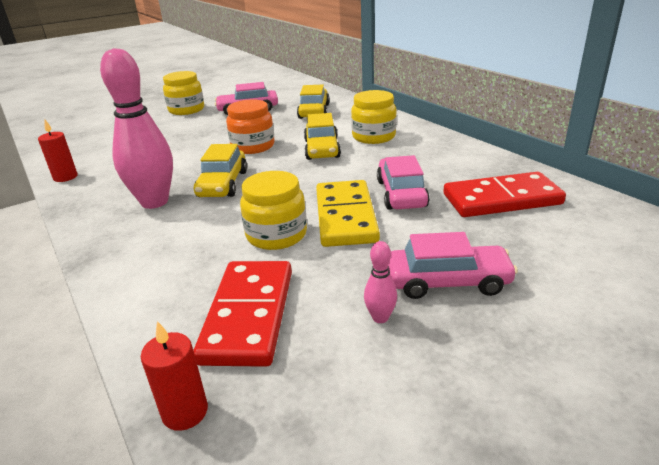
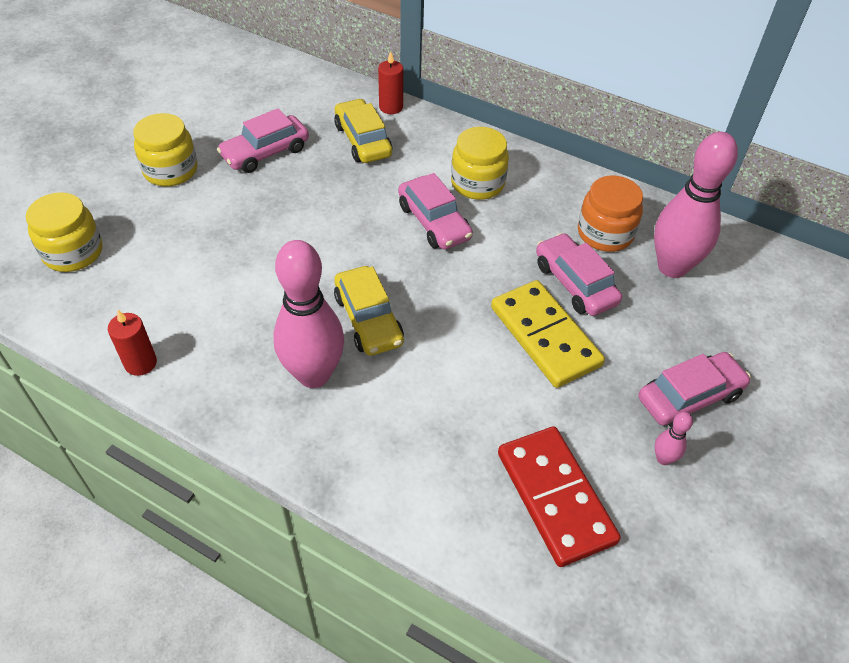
camera: 30 degrees left, 20 degrees up
(185, 412) = (587, 612): red candle -> red candle (391, 107)
(253, 146) = (343, 236): orange jar -> orange jar (605, 233)
(276, 235) = (497, 385): yellow jar -> yellow jar (73, 252)
(322, 149) = (434, 222): yellow car -> pink car
(501, 199) = (672, 267): red domino -> pink bowling pin

